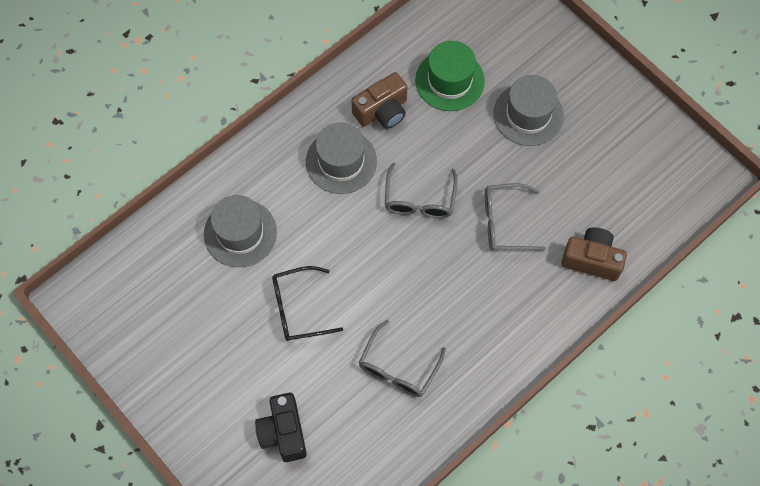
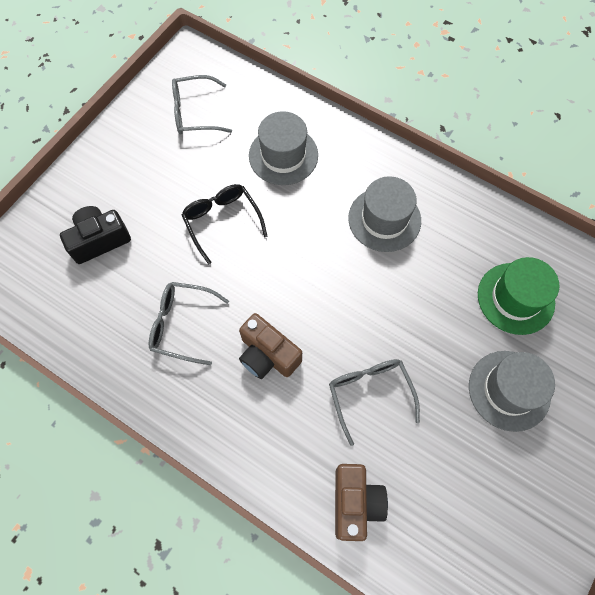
camera: 75 degrees right, 0 degrees up
(382, 111) = (454, 242): brown camera -> brown camera (268, 355)
(419, 200) = (367, 301): grey glasses -> grey glasses (194, 113)

